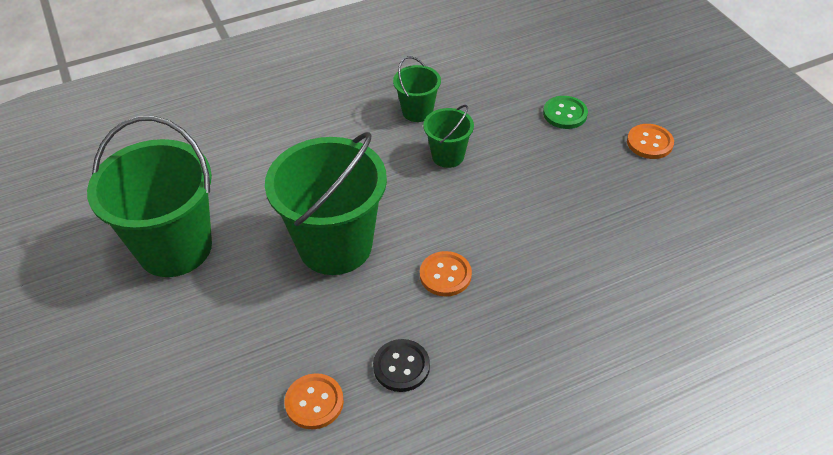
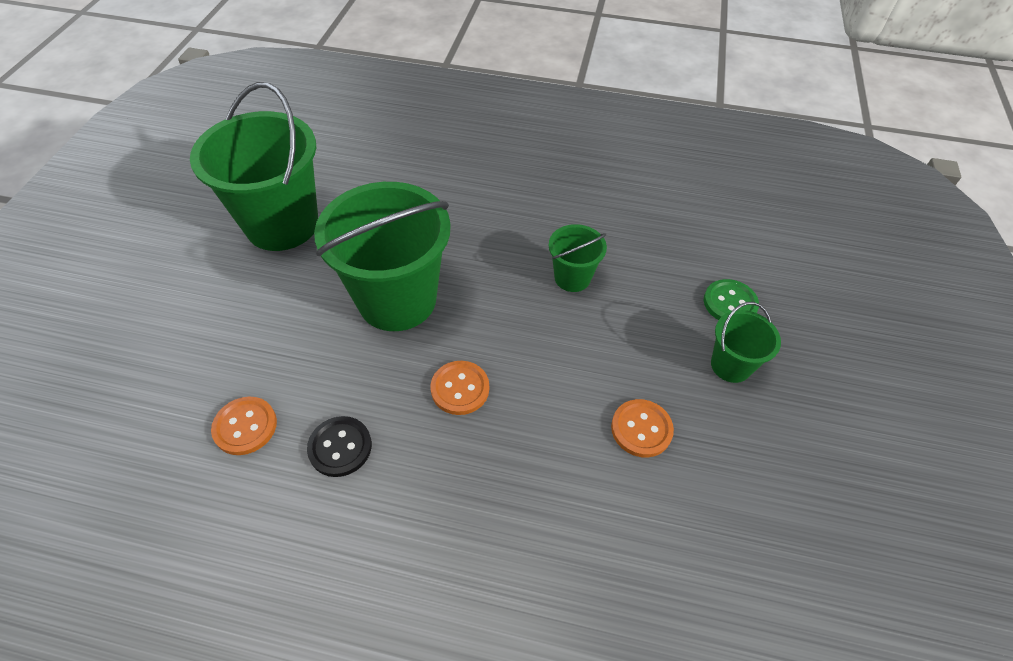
camera: 35 degrees right, 5 degrees up
(417, 111) = (585, 220): green bucket -> green bucket (730, 365)
(649, 143) = (797, 388): orange button -> orange button (641, 429)

